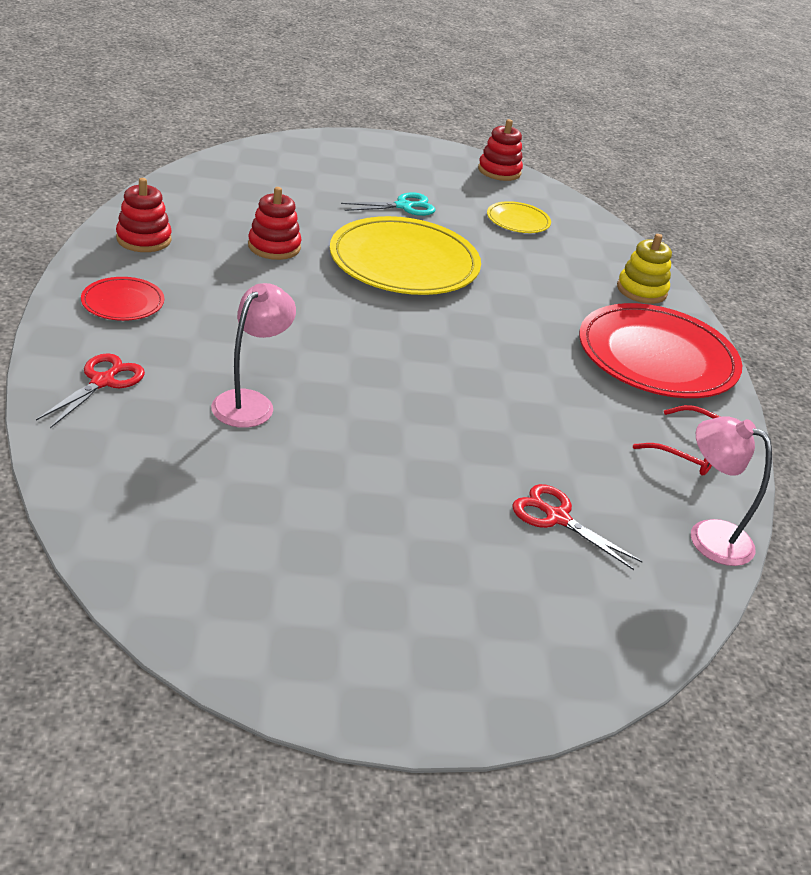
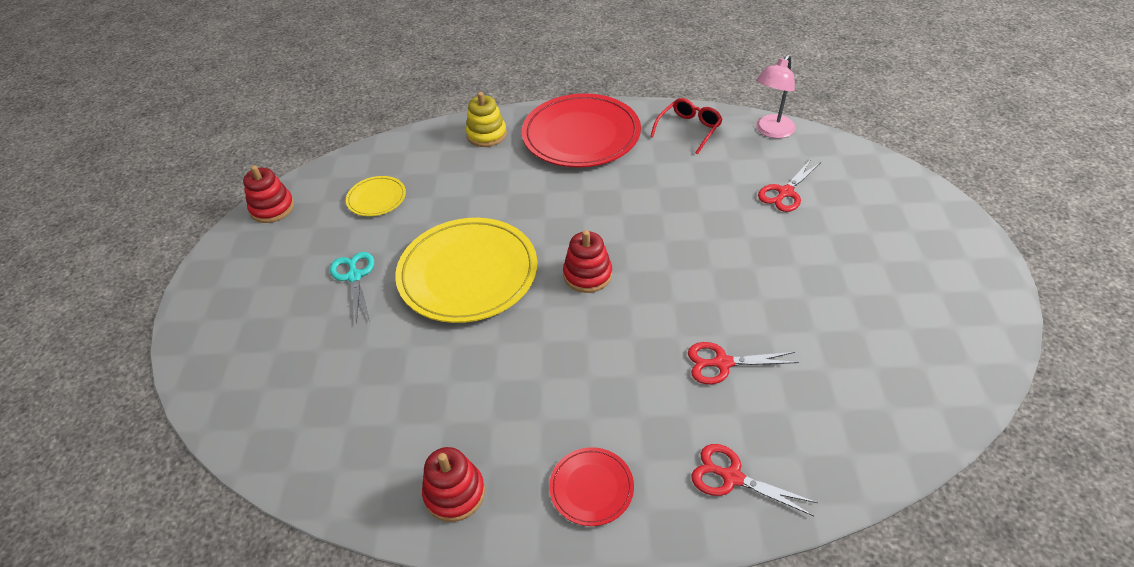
camera: 80 degrees left, 10 degrees up
(250, 402) = (722, 363): pink lamp -> red scissors
(274, 247) = (453, 373): red stacking toy -> red stacking toy (587, 275)

